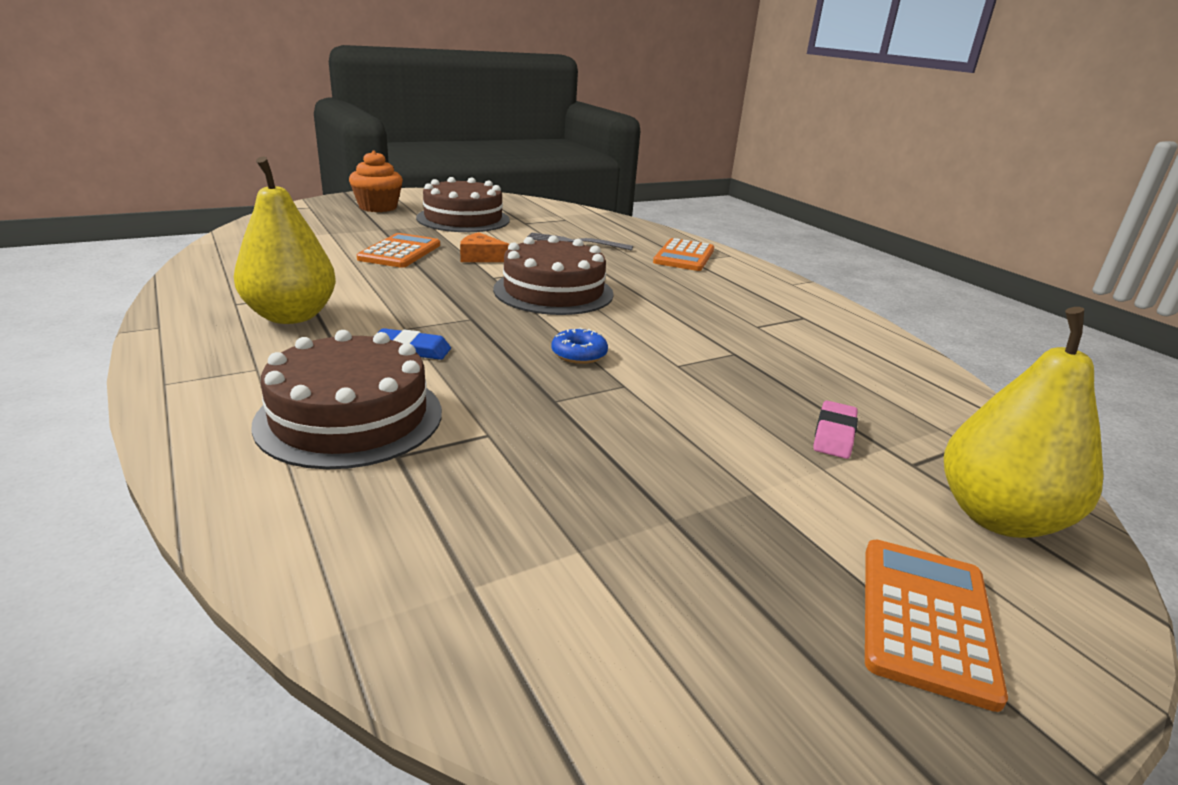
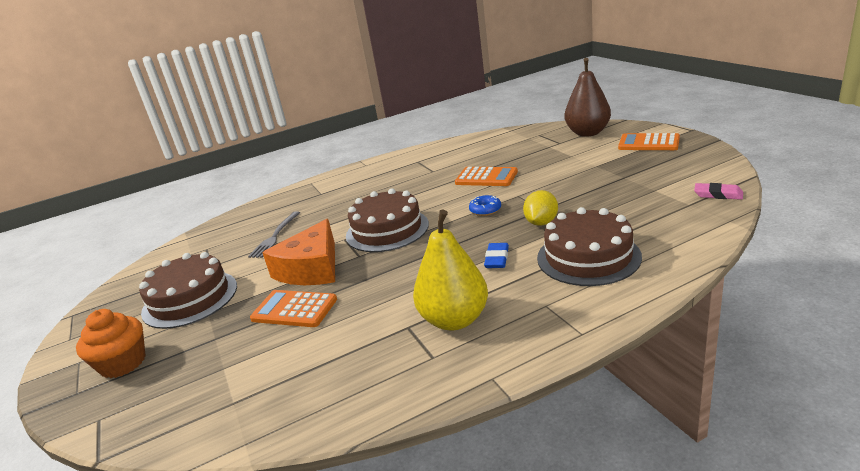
camera: 80 degrees left, 0 degrees up
(481, 257) = (311, 268): orange cheese -> orange cheese, size x1.95
(502, 393) = (541, 222): none -> yellow lemon
(684, 256) = (312, 196): orange calculator -> orange calculator (486, 177)
(834, 434) = (544, 154): pink eraser -> pink eraser (718, 194)
(998, 517) = (587, 133): yellow pear -> brown pear

